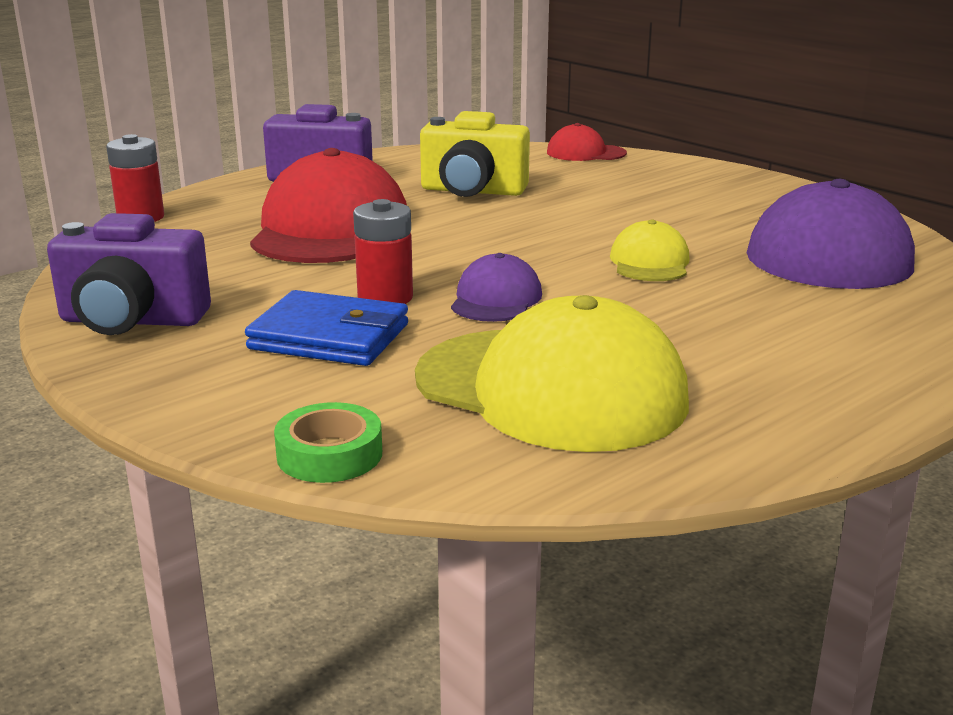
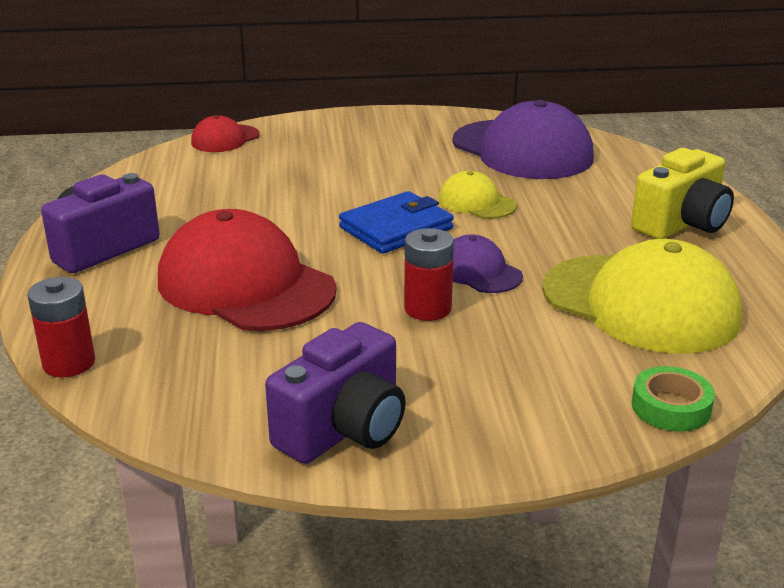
camera: 55 degrees left, 5 degrees up
(329, 337) = (477, 352): blue wallet -> blue wallet (396, 228)
(472, 191) = (245, 205): yellow camera -> yellow camera (681, 224)
(550, 389) = (640, 304): yellow cap -> yellow cap turned 60 degrees clockwise

